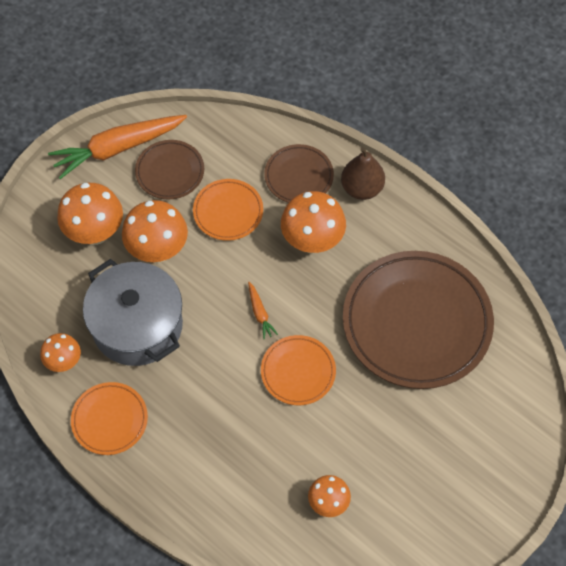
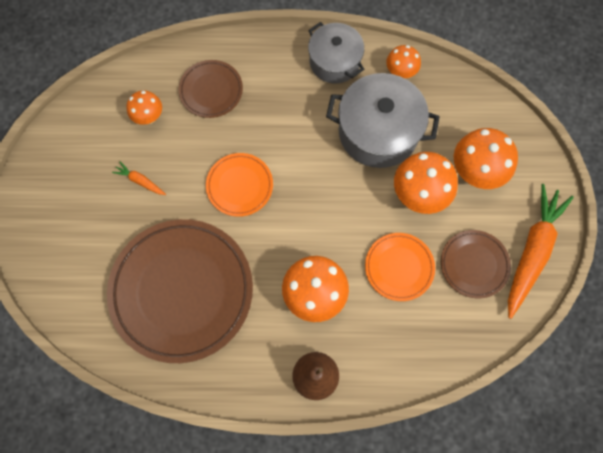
camera: 140 degrees right, 10 degrees up
(110, 420) = (334, 61): orange plate -> grey pot
(260, 313) = (303, 207): orange carrot -> orange carrot (140, 181)
(299, 176) = (374, 345): brown plate -> brown plate (211, 91)

